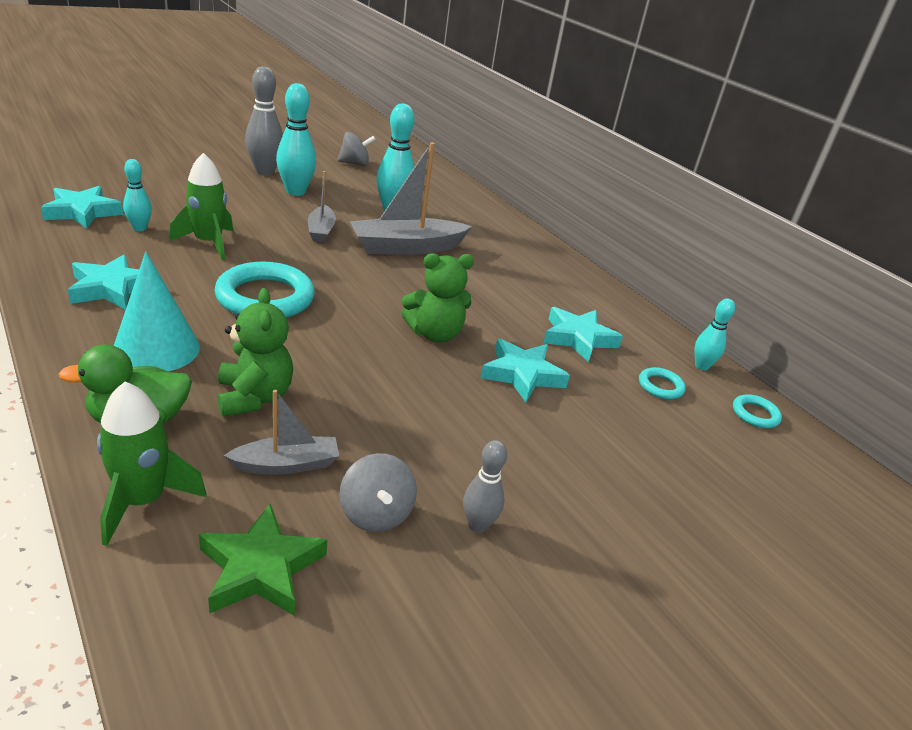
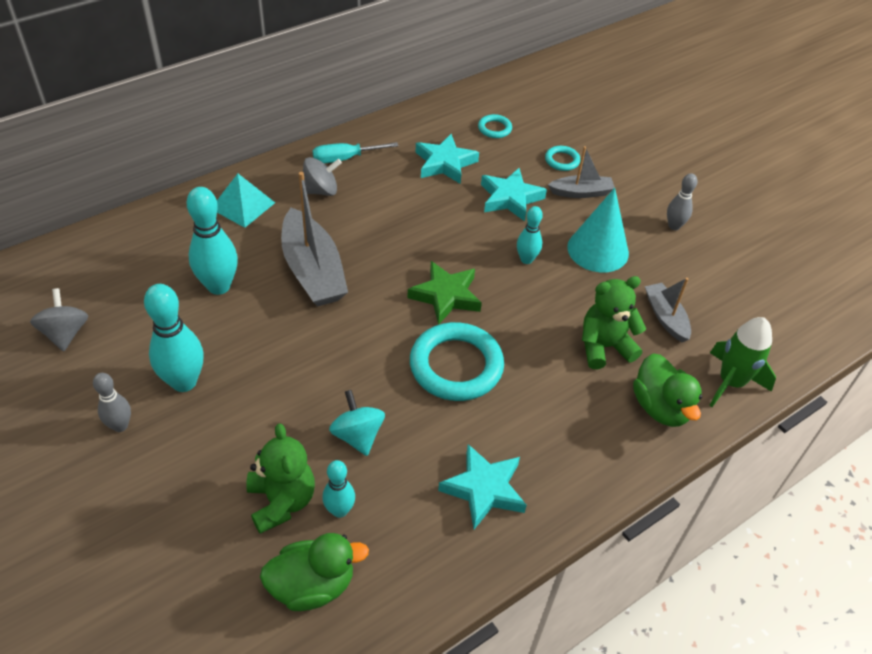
camera: 90 degrees left, 15 degrees up
(83, 212) = (312, 585): turquoise star -> green duck
(156, 348) = (568, 423): turquoise cone -> turquoise cone (598, 250)
(208, 243) = (357, 435): green rocket -> turquoise spinning top
(261, 568) = (751, 316): green star -> green star (446, 296)
(264, 172) = (120, 426): grey bowling pin -> grey bowling pin, size x0.58
(321, 231) = (294, 343): grey boat -> grey boat (581, 192)
(375, 514) = (687, 270): grey spinning top -> grey spinning top (321, 191)
(435, 334) = (472, 247): green teddy bear -> green teddy bear (282, 501)
(491, 228) = (243, 205): none -> turquoise pyramid
(569, 281) = (345, 159): none -> turquoise screwdriver
(701, 366) = (458, 103): turquoise bowling pin -> turquoise bowling pin (526, 259)
(755, 414) = (509, 90): turquoise ring -> turquoise ring (562, 160)

